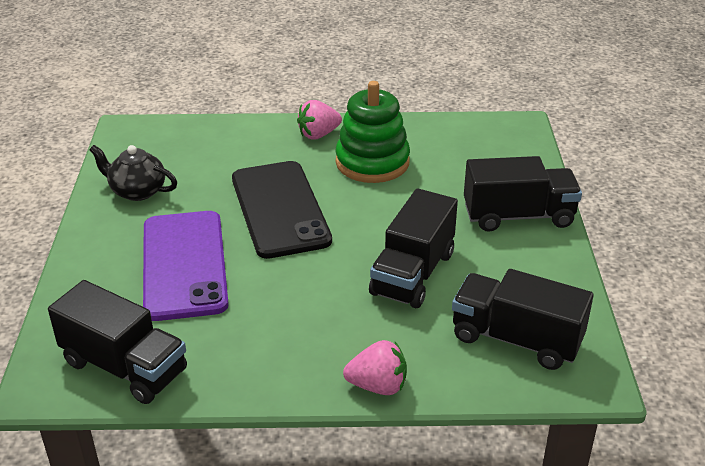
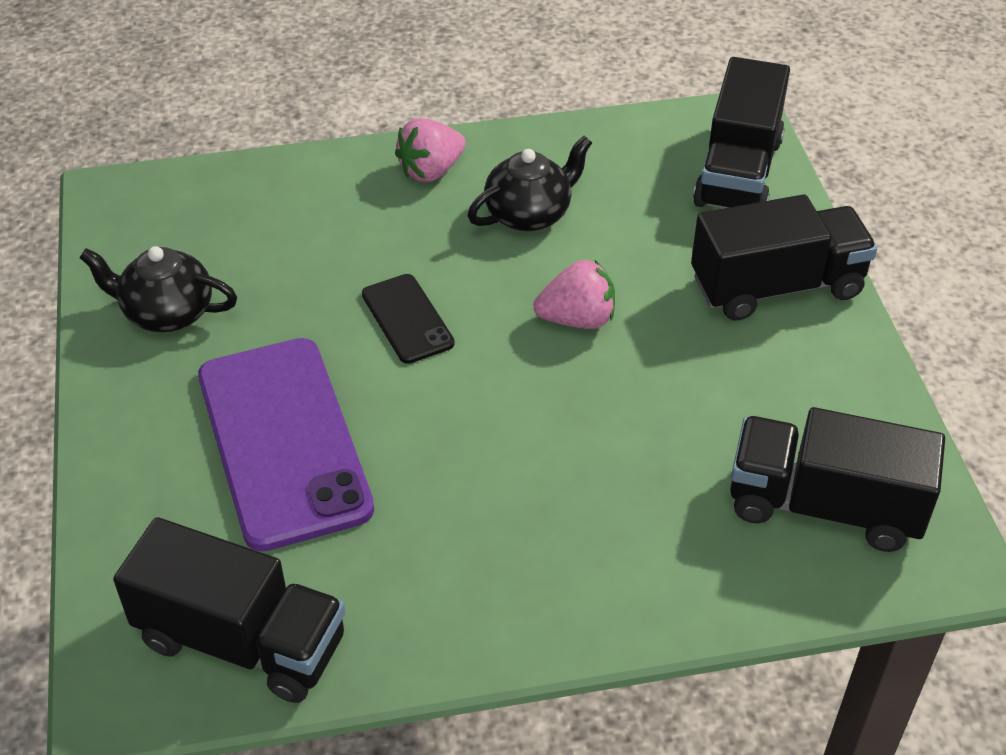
camera: 10 degrees left, 10 degrees up
(280, 209) = (407, 319): black phone -> black phone, size x0.49
(372, 162) = (529, 214): green stacking toy -> black teapot
(378, 386) = (640, 616): pink strawberry -> pink strawberry (577, 319)
(413, 273) = (643, 410): black truck -> black truck (738, 172)

